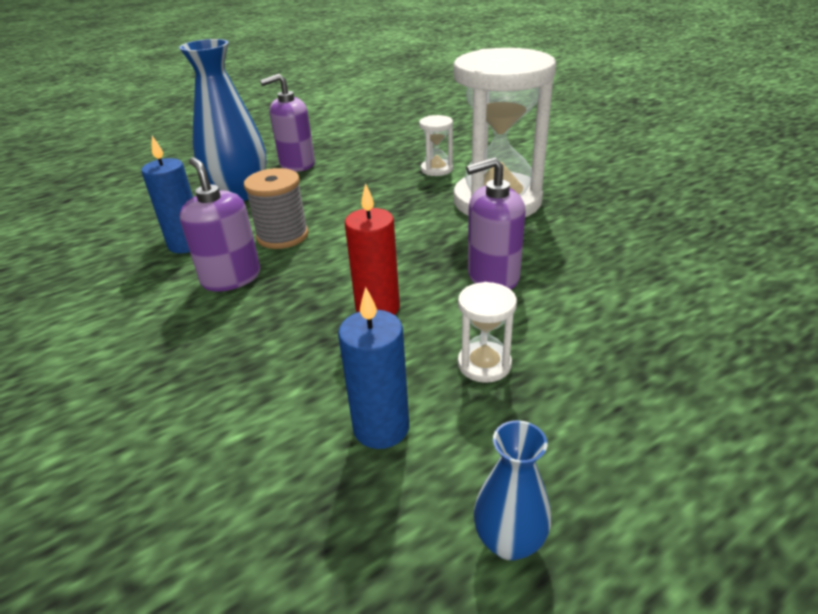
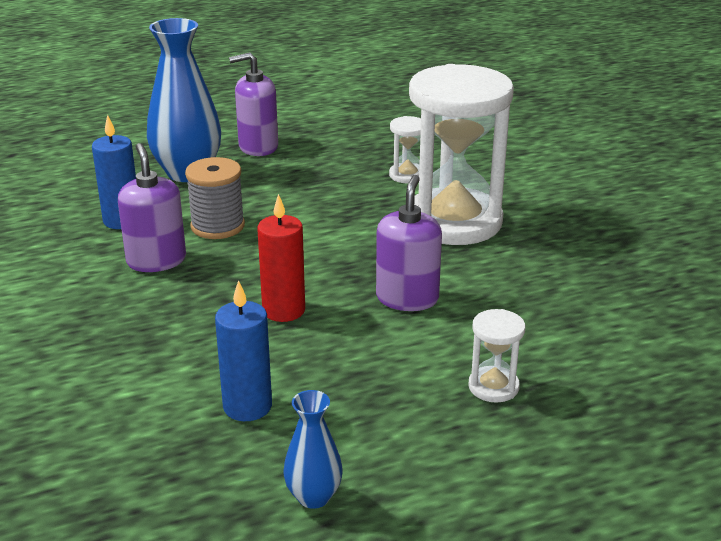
camera: 10 degrees right, 5 degrees down
(484, 364) = (358, 373): white hourglass -> white hourglass (493, 387)
(493, 276) = (407, 298): purple soap dispenser -> purple soap dispenser turned 105 degrees clockwise

